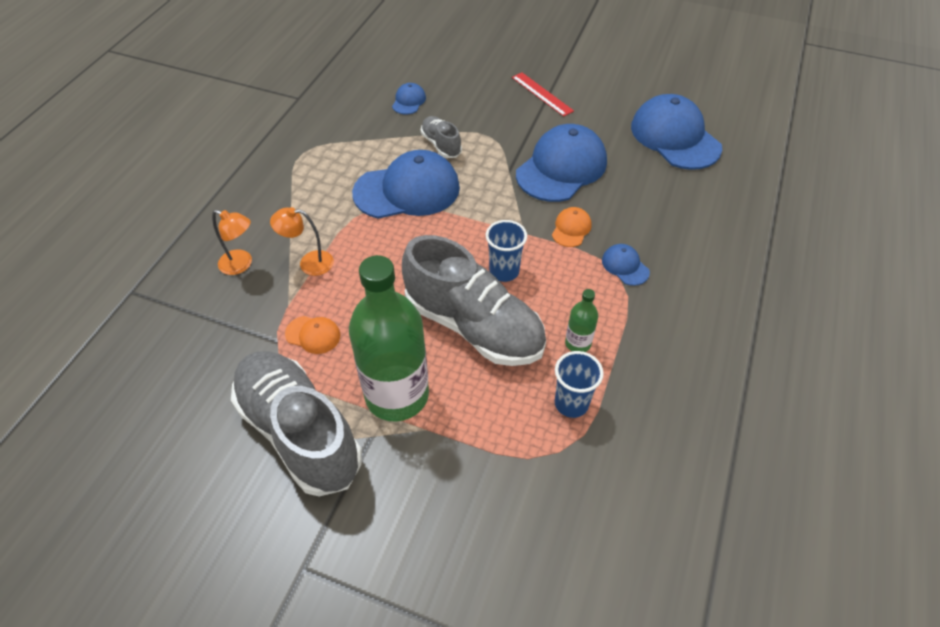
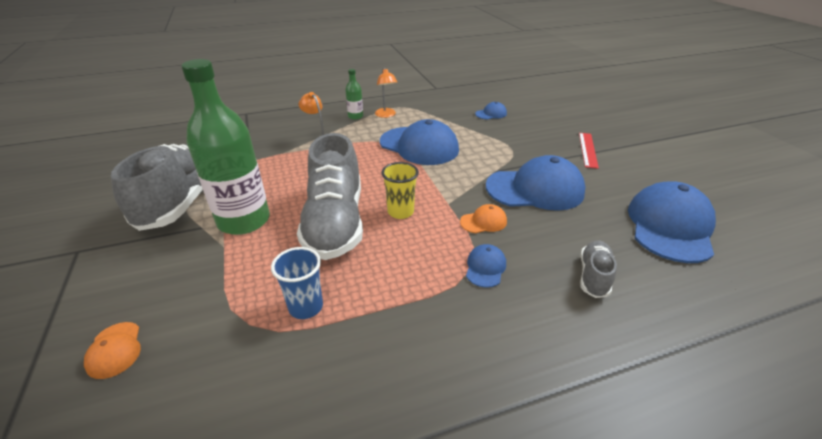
camera: 50 degrees right, 15 degrees down
(241, 265) = (295, 129): orange lamp -> orange lamp (386, 115)
(313, 335) = (266, 170): orange cap -> orange cap (114, 350)
(441, 145) = (475, 139): grey shoe -> grey shoe (593, 276)
(504, 271) = (400, 212): blue cup -> yellow cup
(578, 343) = (372, 280): green bottle -> green bottle (355, 116)

